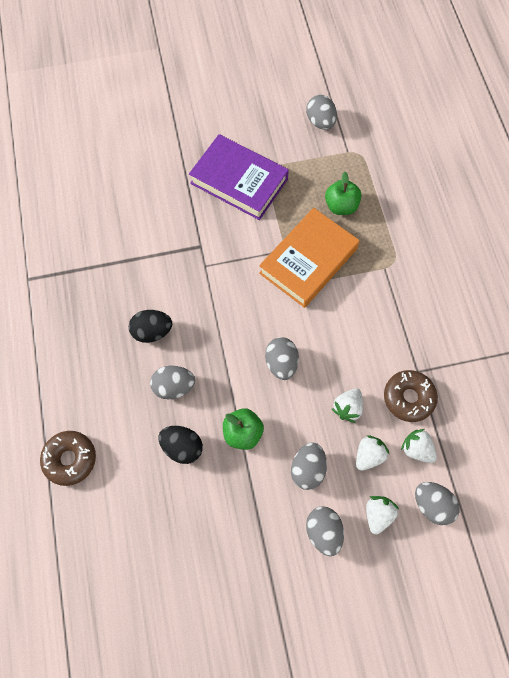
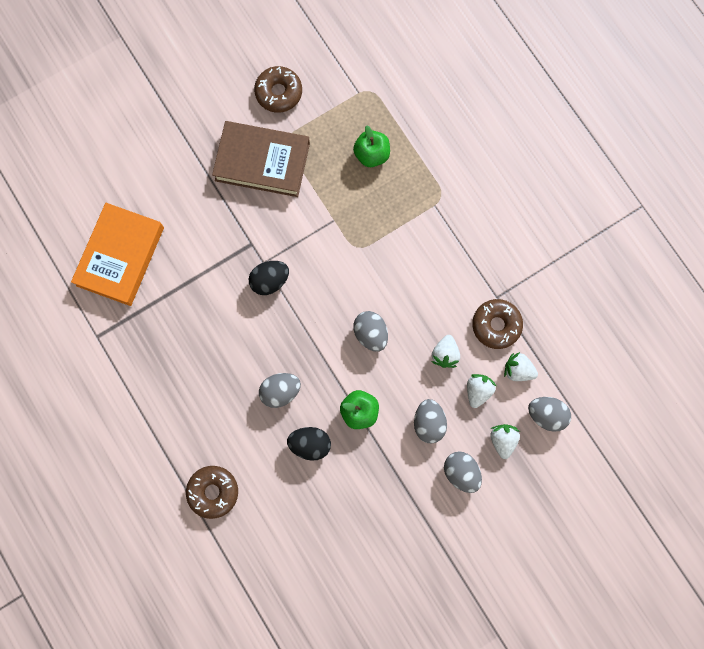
camera: 20 degrees left, 10 degrees up
(152, 331) = (239, 346): black egg -> black egg (270, 281)
(239, 181) = (262, 162): purple book -> brown book
(276, 130) = (278, 92): none -> brown donut
(308, 261) = (360, 223): orange book -> orange book (120, 256)
(320, 122) = (320, 68): grey egg -> none

